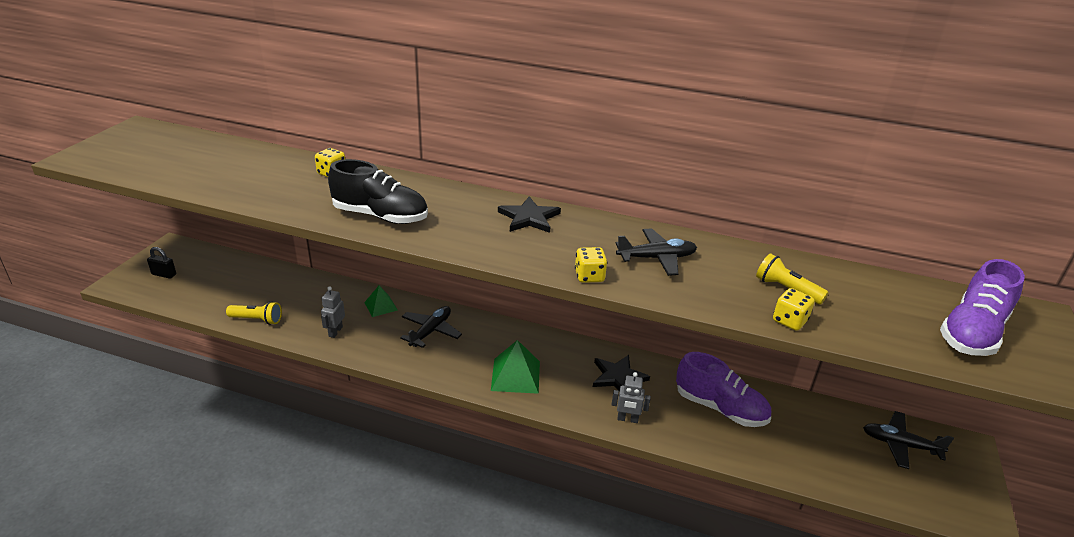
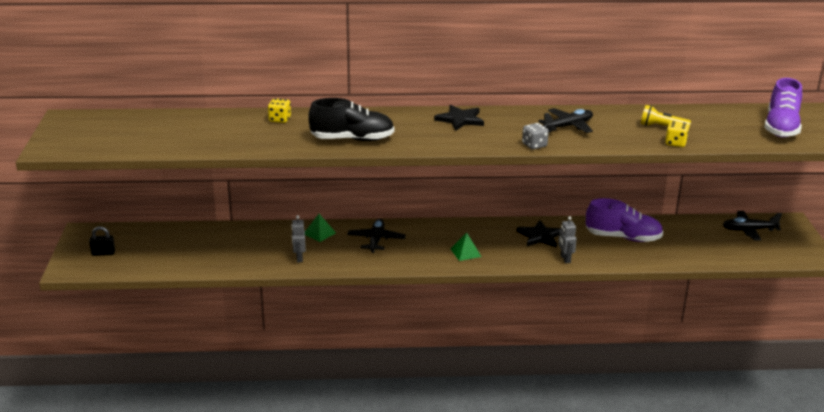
camera: 20 degrees left, 5 degrees down
(257, 320) = (225, 265): yellow flashlight -> none
(515, 375) = (465, 252): green pyramid -> green pyramid, size x0.63
(589, 276) = (534, 145): yellow dice -> grey dice
(627, 419) = (565, 259): grey robot -> grey robot turned 90 degrees clockwise

